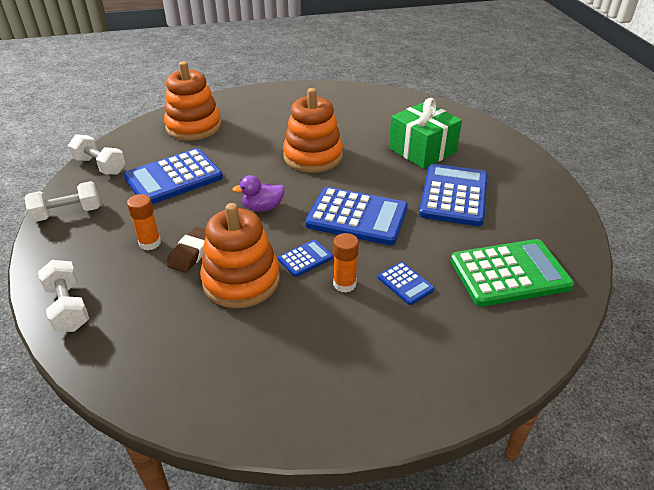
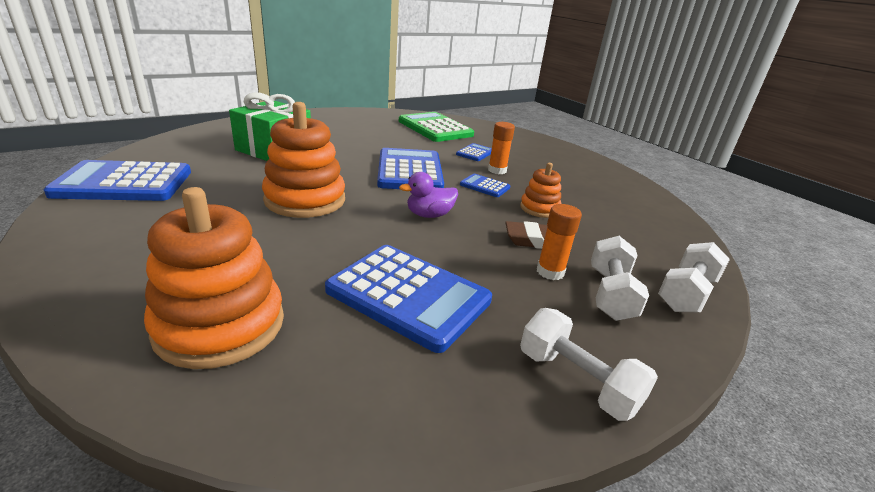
camera: 115 degrees left, 10 degrees down
(100, 166) = (422, 412): white dumbbell -> white dumbbell (610, 294)
(241, 280) = (539, 208): orange stacking toy -> orange stacking toy, size x0.54
(262, 208) = (429, 215): purple duck -> purple duck turned 105 degrees clockwise
(454, 195) = (352, 139): blue calculator -> blue calculator (124, 183)

